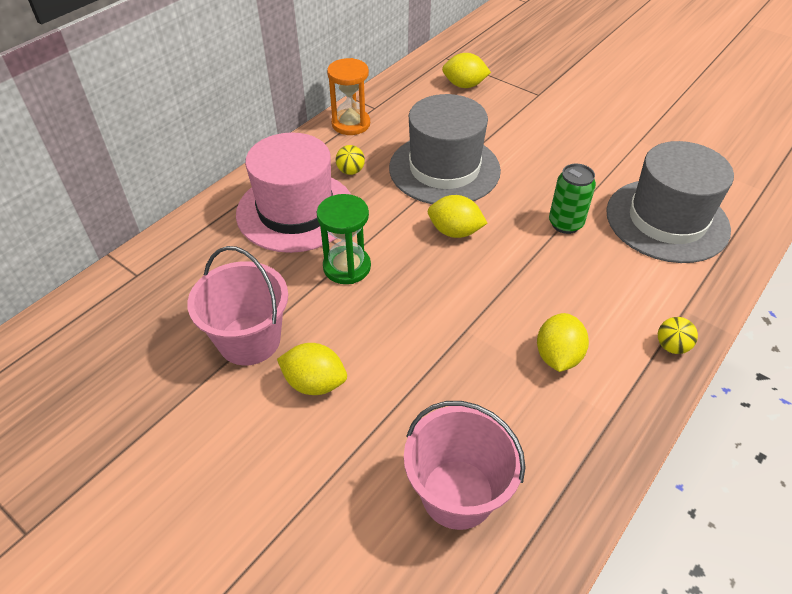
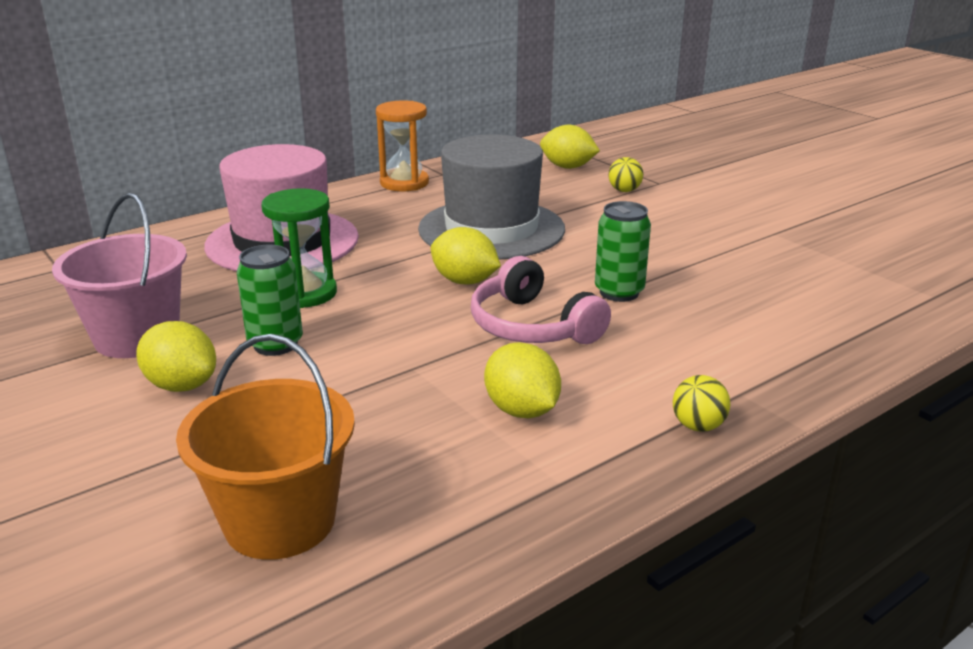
camera: 15 degrees right, 20 degrees down
(350, 171) = (374, 218): yellow ball -> yellow ball (624, 191)
(357, 326) = (275, 344): none -> green can
(457, 494) = (280, 521): pink bucket -> orange bucket
(524, 271) = (532, 326): none -> pink headphones
(557, 356) = (521, 410): yellow lemon -> yellow lemon turned 60 degrees counterclockwise
(667, 220) = (768, 306): grey hat -> none

